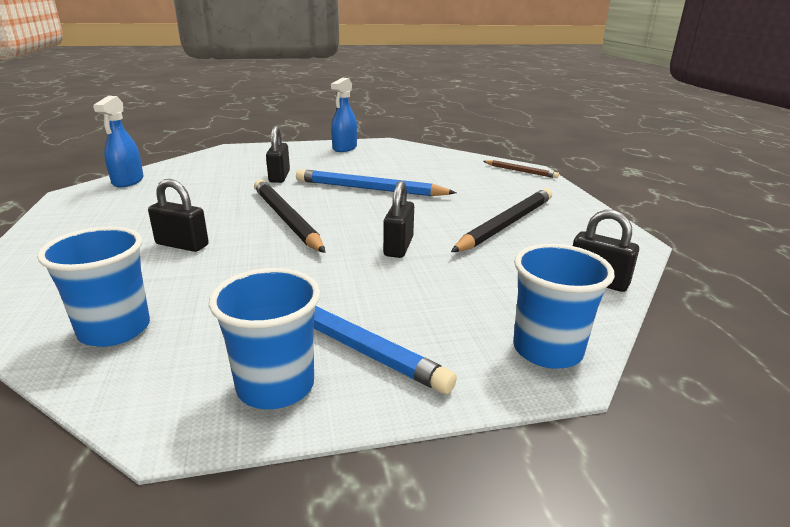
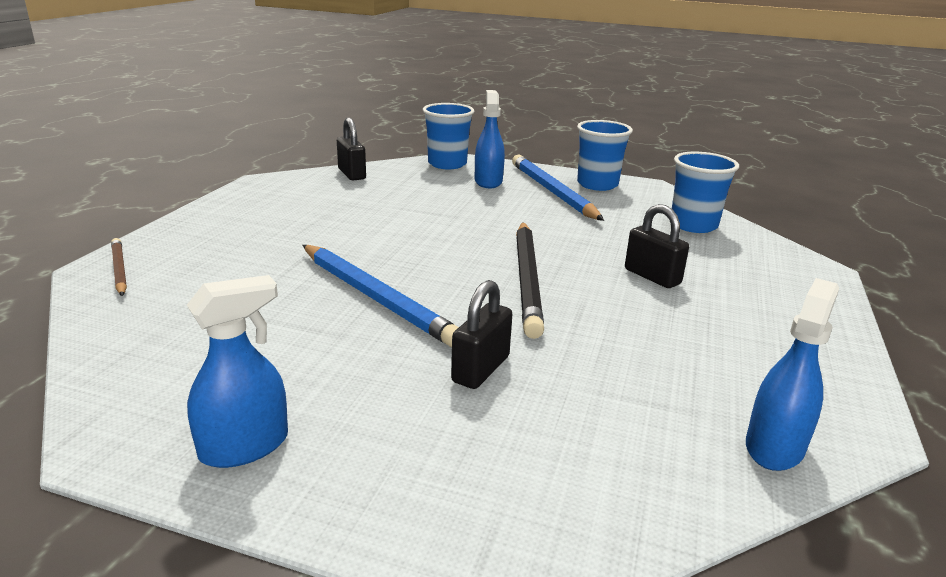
camera: 150 degrees left, 0 degrees up
(398, 247) = (448, 224): black padlock -> none
(440, 327) = (488, 181): none -> blue spray bottle
(506, 224) = (318, 216): black pencil -> none

